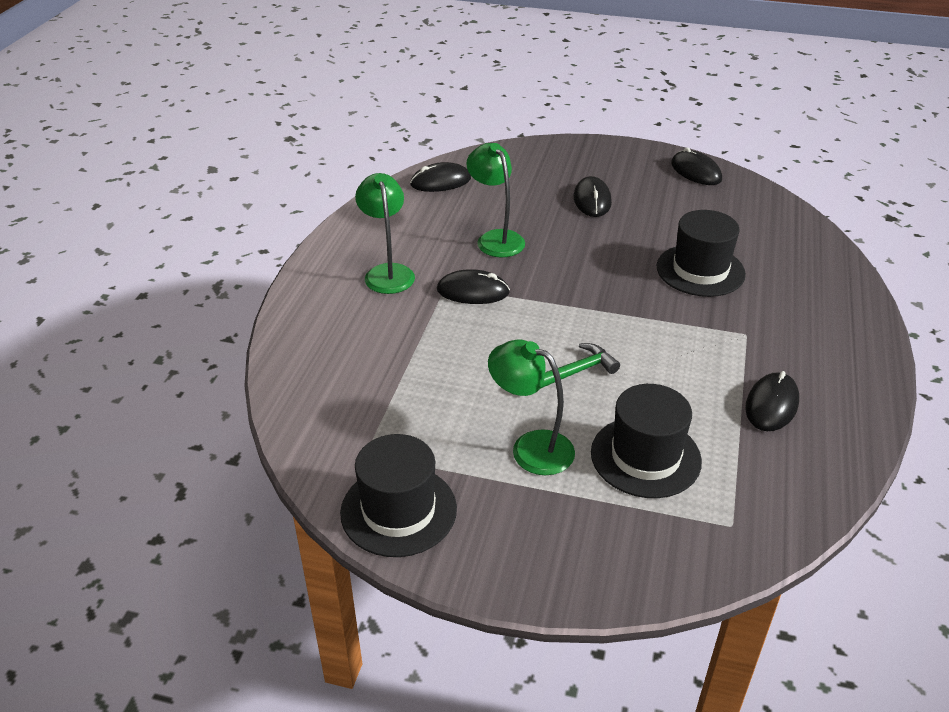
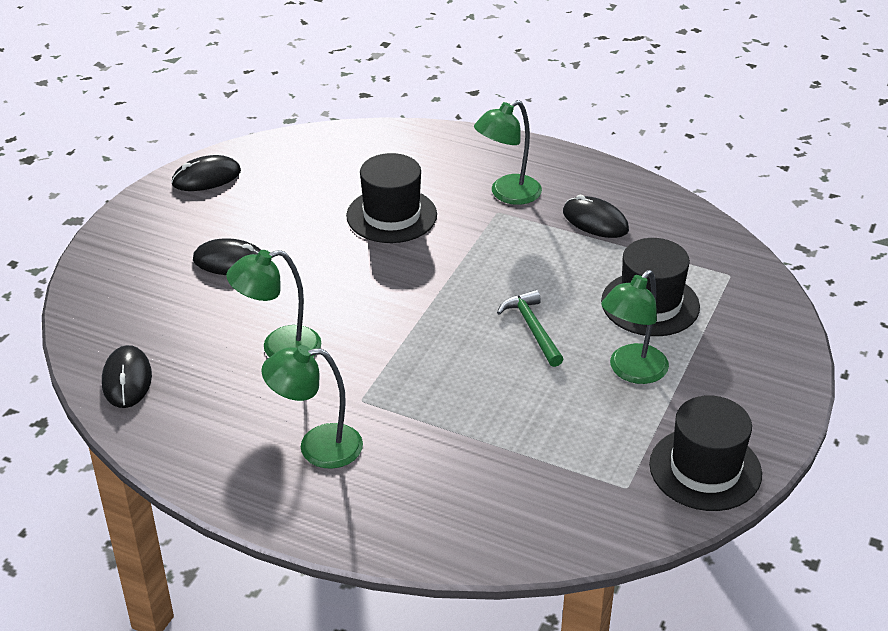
camera: 80 degrees left, 0 degrees up
(473, 291) = (378, 379): black mouse -> none
(779, 337) = (507, 194): none -> green lamp

